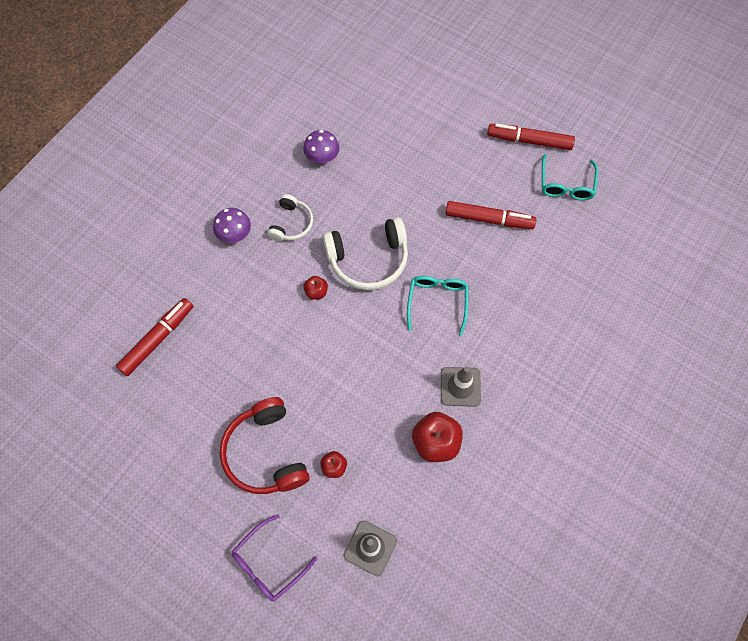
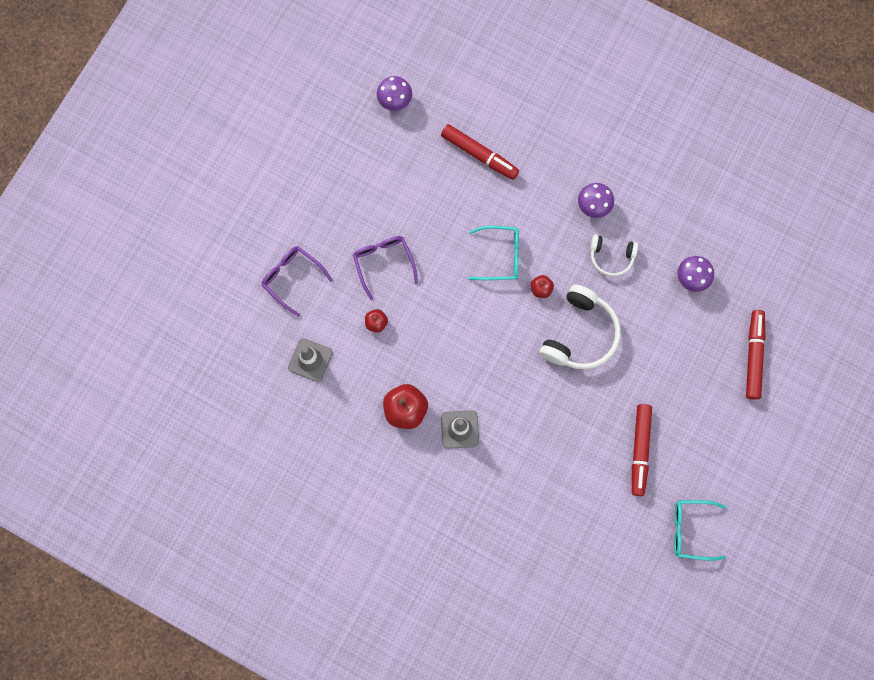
camera: 85 degrees right, 10 degrees up
(72, 425) = (394, 100): none -> purple mushroom
(265, 453) = (383, 263): red headphones -> purple glasses
(368, 260) = (580, 334): white headphones -> white headphones turned 135 degrees counterclockwise
(437, 302) = (542, 403): turquoise glasses -> turquoise glasses (500, 256)
(529, 141) = (741, 490): red marker -> red marker (753, 356)

